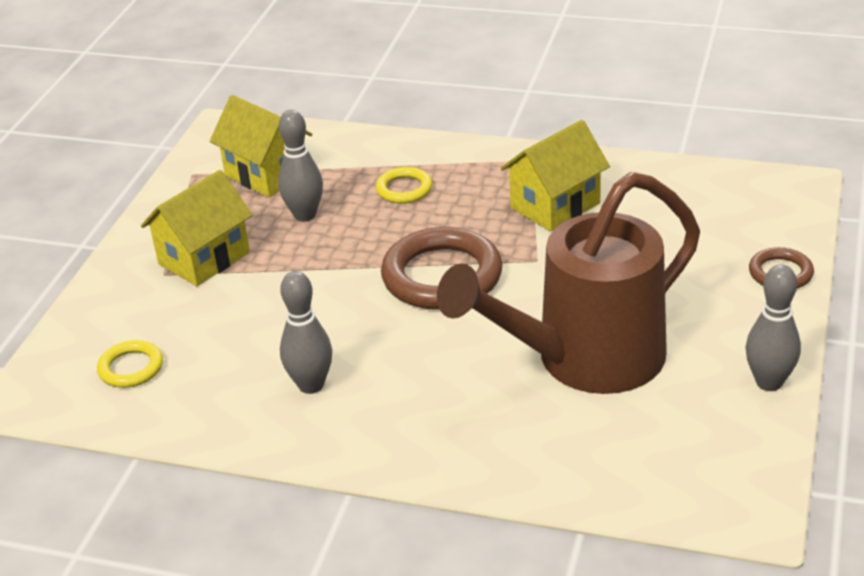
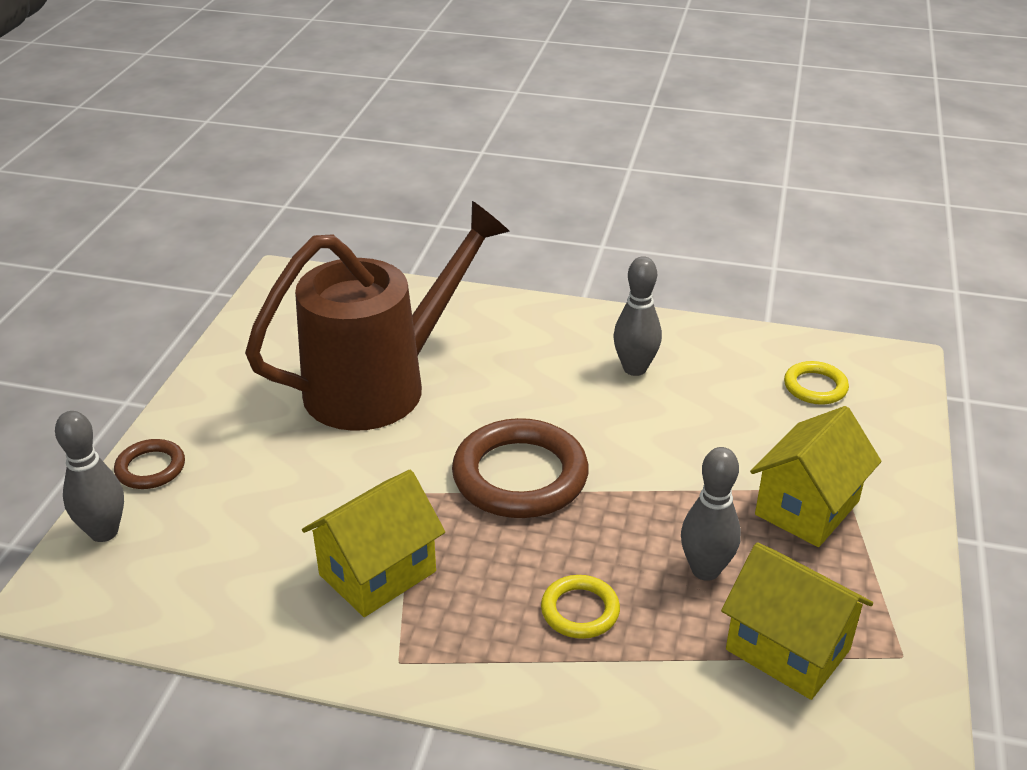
camera: 175 degrees right, 0 degrees up
(769, 382) = (223, 363): grey bowling pin -> grey bowling pin (104, 532)

